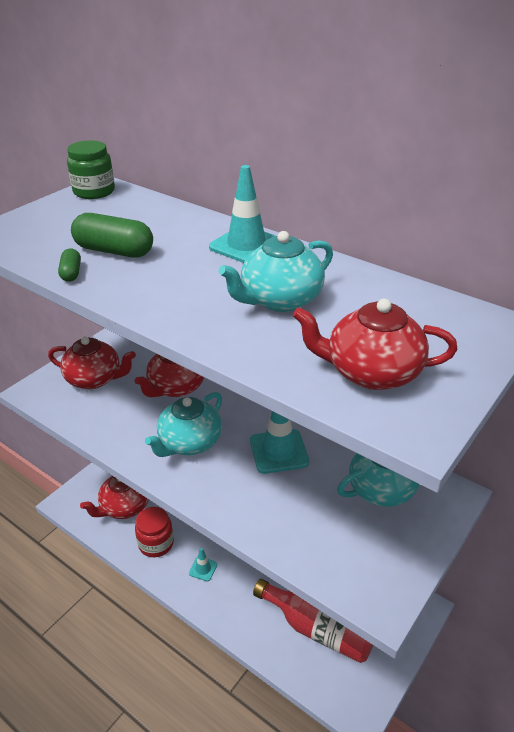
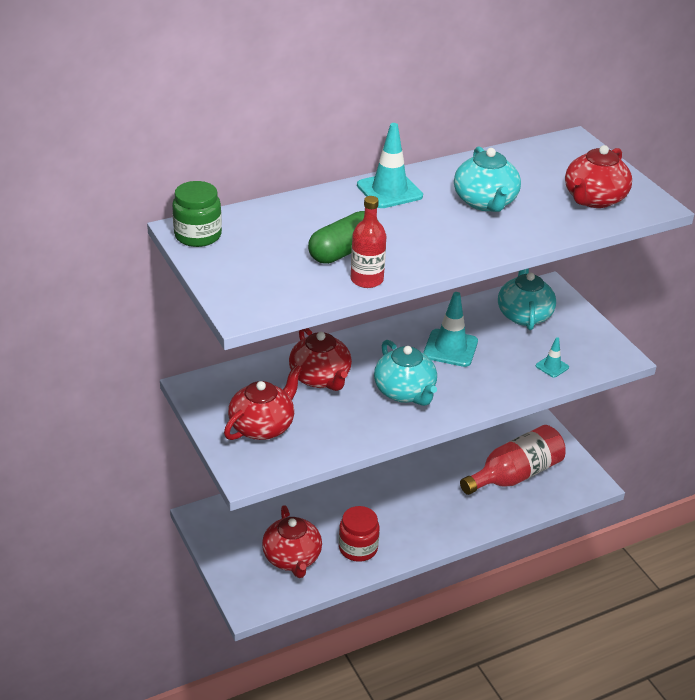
camera: 65 degrees left, 0 degrees up
(71, 273) = (367, 280): green capsule -> red bottle
(203, 569) = (410, 524): turquoise traffic cone -> turquoise traffic cone (552, 366)

